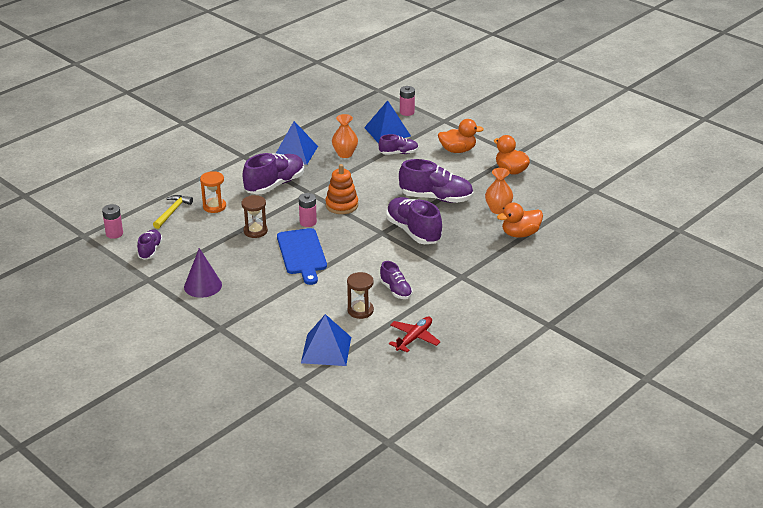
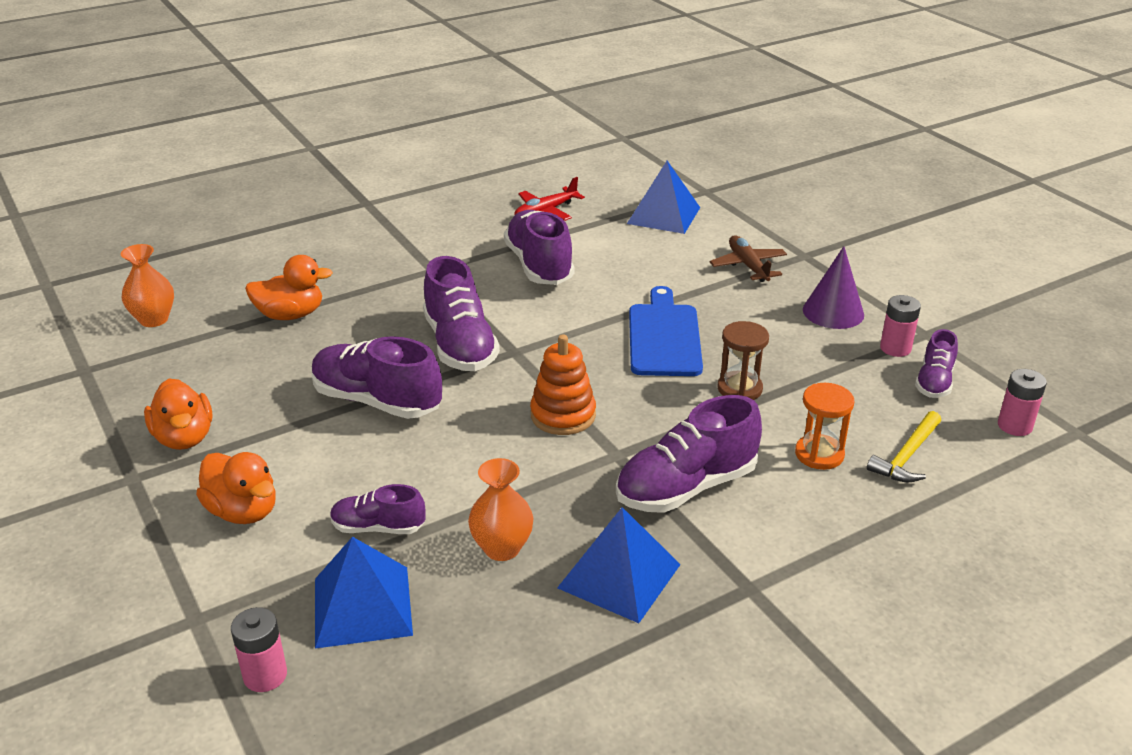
camera: 165 degrees left, 0 degrees up
(258, 312) = (748, 266): none -> brown plane
(308, 222) = (638, 391): pink battery -> pink battery (895, 348)
(360, 310) = (601, 249): brown hourglass -> none
(396, 290) = (539, 266): purple shoe -> purple shoe, size x1.77
(457, 150) = (243, 511): orange duck -> orange duck turned 150 degrees counterclockwise
(498, 209) = (286, 361): orange vase -> orange vase (154, 319)

